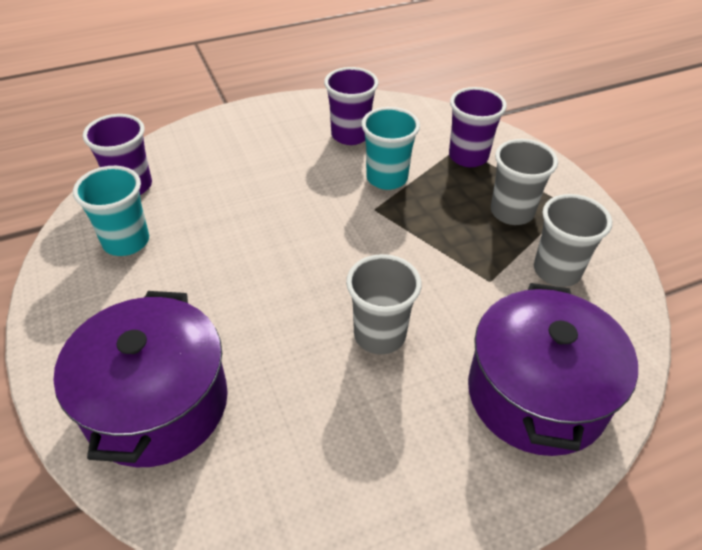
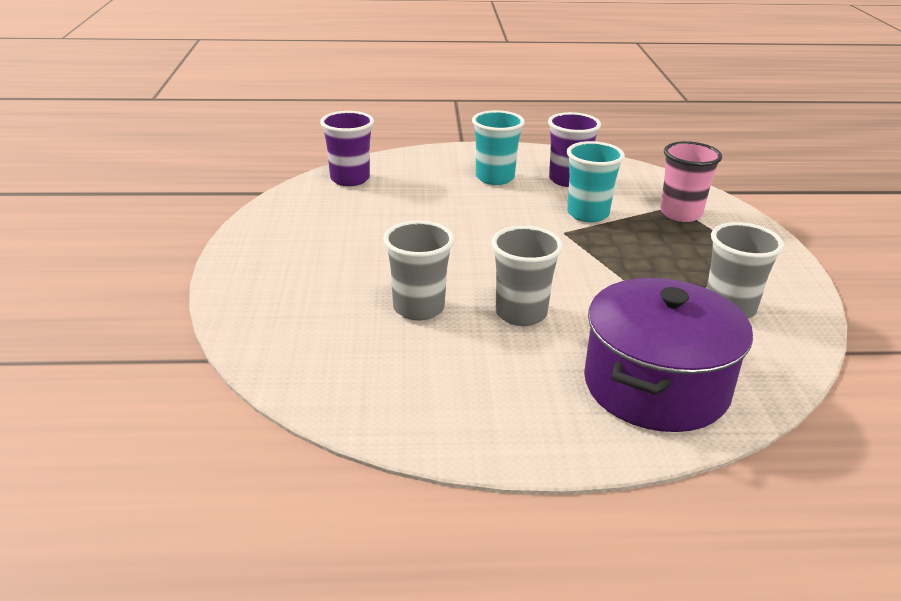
camera: 20 degrees right, 15 degrees down
(126, 242) = (328, 211): turquoise cup -> turquoise cup (495, 178)
(157, 404) = (300, 312): purple pot -> none
(468, 156) = (681, 213): purple cup -> pink cup
(511, 212) = (704, 259): grey cup -> grey cup (418, 308)

